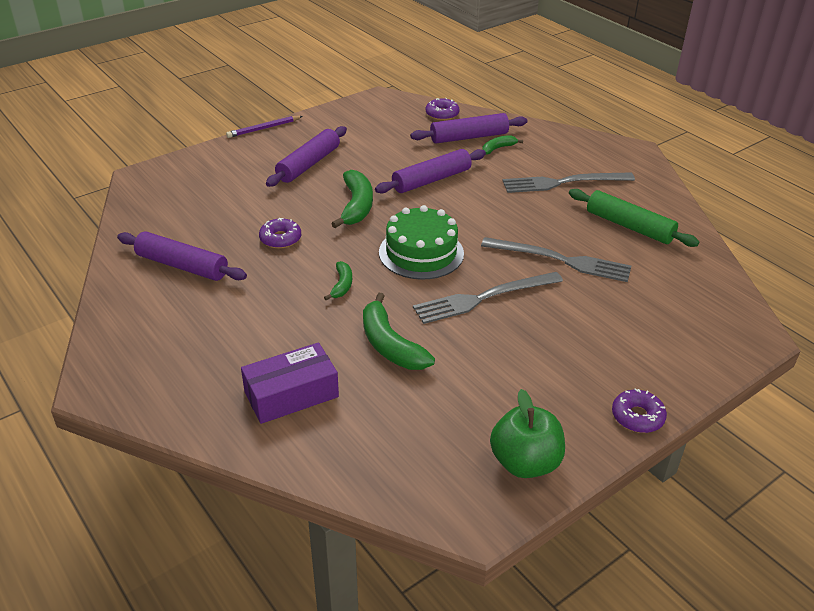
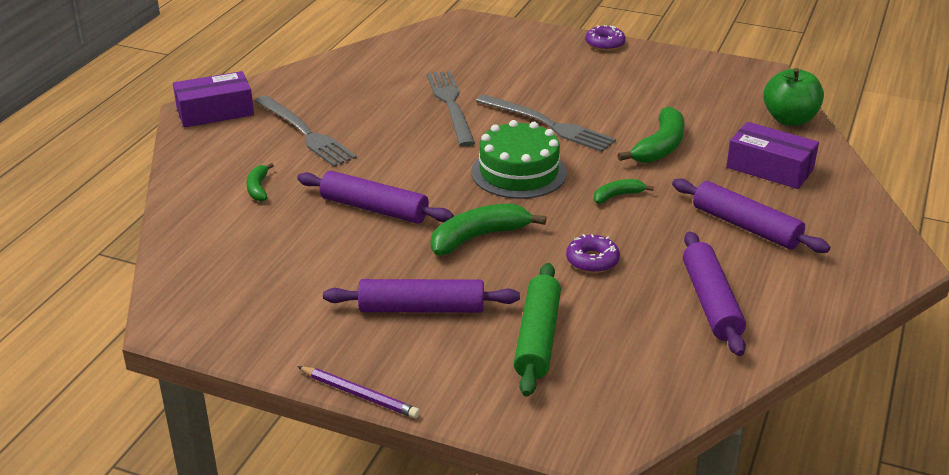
camera: 120 degrees left, 5 degrees down
(442, 114) = (191, 254): purple donut -> none
(469, 137) = (244, 215): purple rolling pin -> purple rolling pin (746, 226)
(498, 148) = (258, 188): green banana -> green banana turned 60 degrees clockwise
(525, 463) = (698, 69): green apple -> green apple (789, 119)
(626, 157) = (215, 112): none -> purple box
(629, 226) = (359, 87): green rolling pin -> green rolling pin (537, 338)

